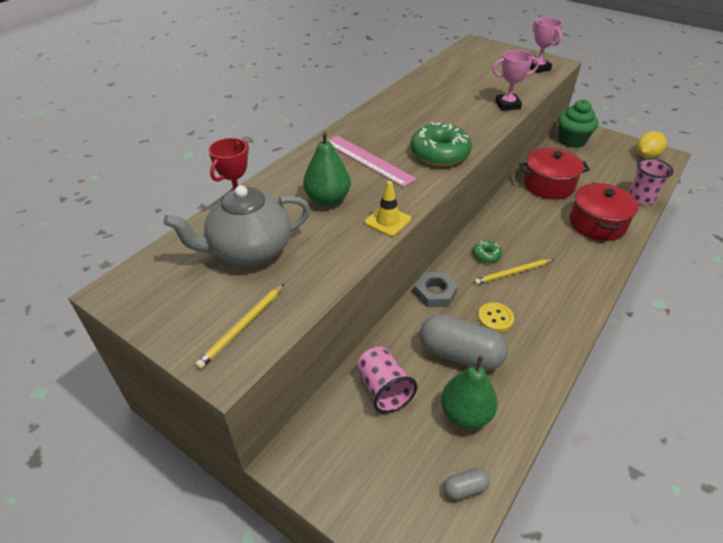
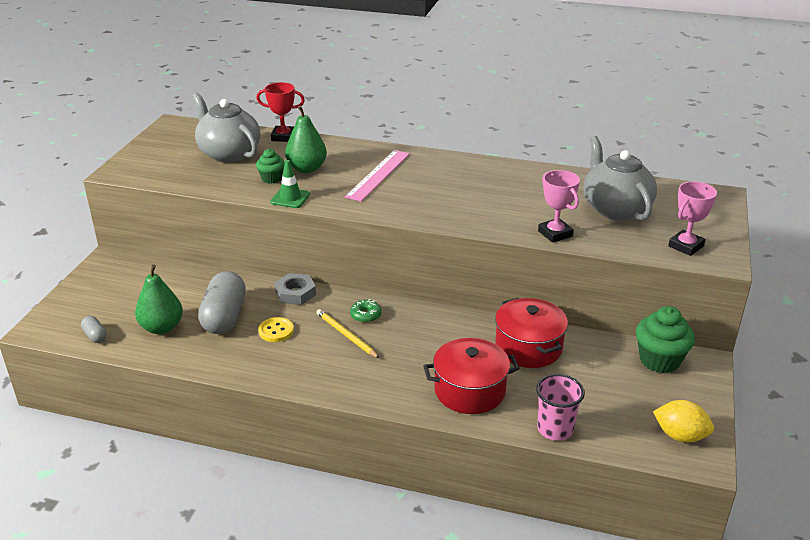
camera: 70 degrees right, 10 degrees down
(242, 326) = (152, 169): yellow pencil -> none
(336, 227) = (271, 179): none -> green cupcake
(383, 389) = (176, 285): pink cup -> none
(387, 221) = (290, 198): yellow traffic cone -> green traffic cone
(439, 154) = (414, 207): green donut -> none
(480, 76) = (615, 209): none -> grey teapot

